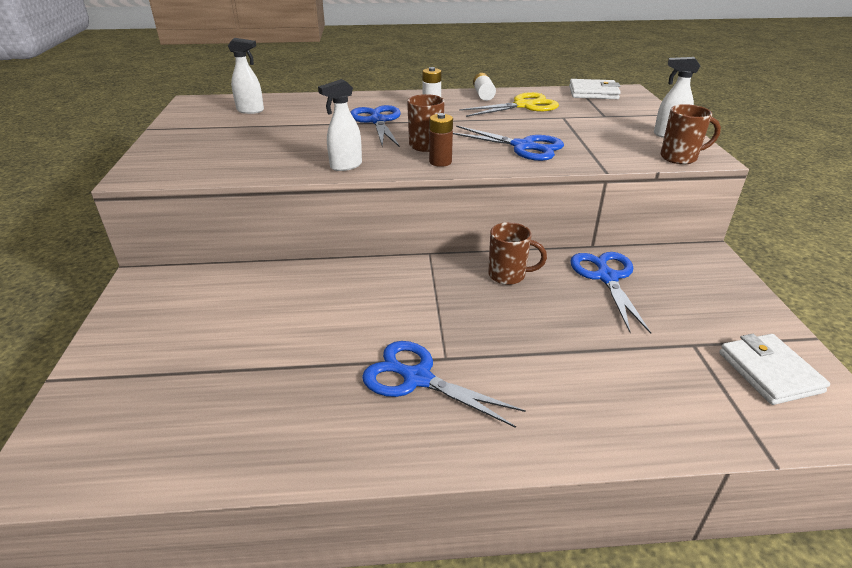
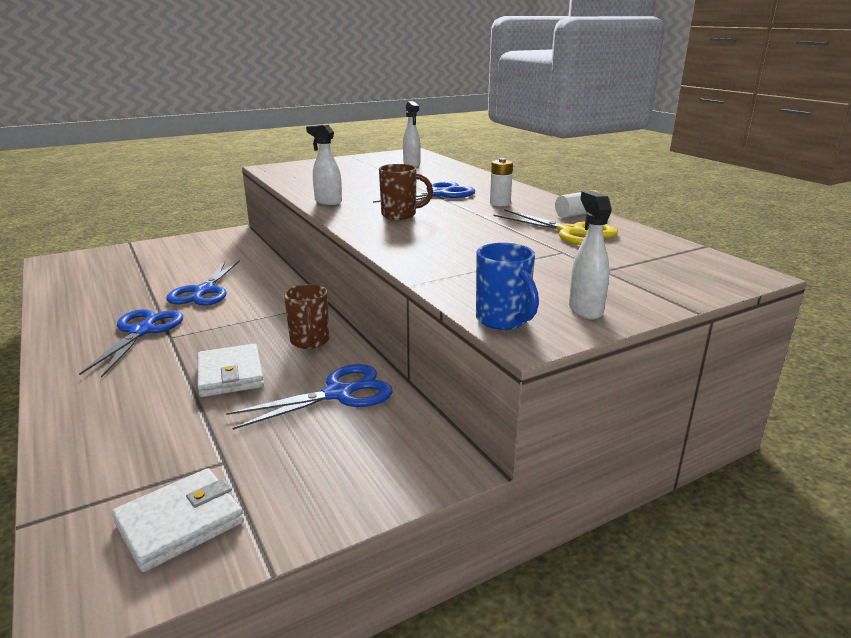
camera: 65 degrees right, 10 degrees down
(440, 162) = (365, 224): brown battery -> none
(523, 146) = (440, 245): blue scissors -> blue scissors (204, 291)
(593, 93) = (691, 257): white wallet -> white wallet (230, 374)
(680, 158) = (503, 320): brown mug -> blue mug

